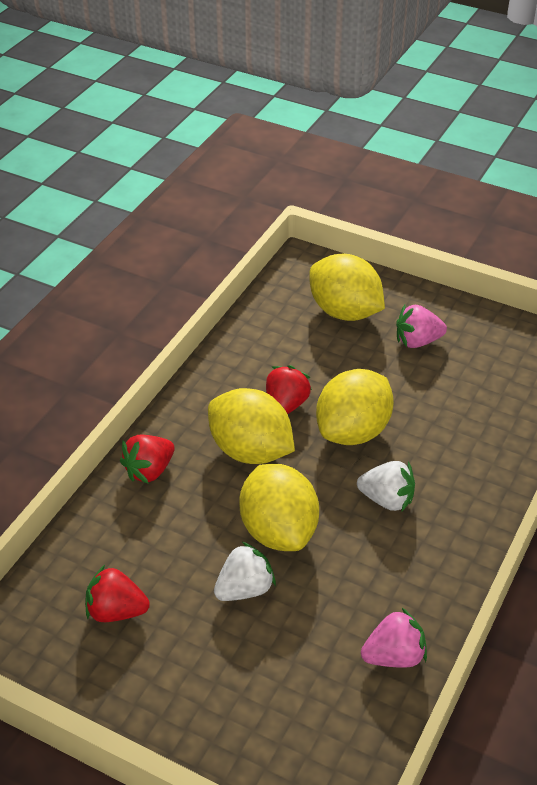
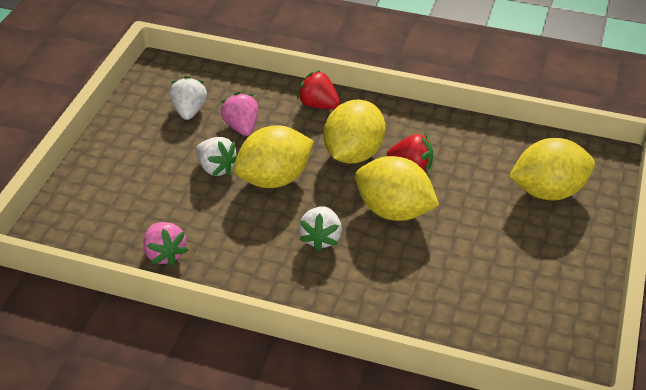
camera: 80 degrees right, 0 degrees up
(116, 611) = (189, 111): red strawberry -> white strawberry
(344, 312) = (548, 191): yellow lemon -> yellow lemon turned 45 degrees clockwise
(417, 341) = (528, 245): pink strawberry -> pink strawberry (241, 127)

